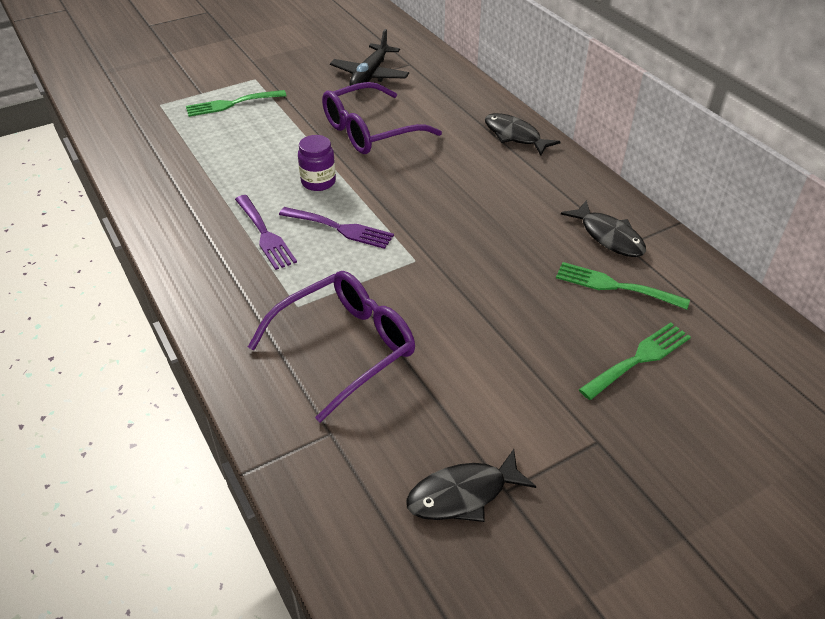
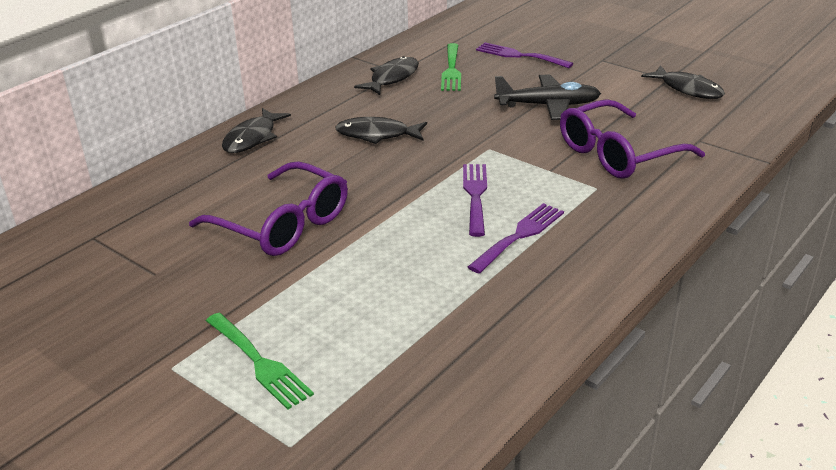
camera: 110 degrees left, 10 degrees down
(318, 182) = (407, 230): purple jar -> none
(346, 347) = (617, 154): purple glasses -> purple glasses turned 60 degrees counterclockwise
(370, 75) = (135, 260): black plane -> black plane (547, 105)
(483, 200) = (377, 135): none -> black fish
(639, 359) = (519, 56): green fork -> purple fork

